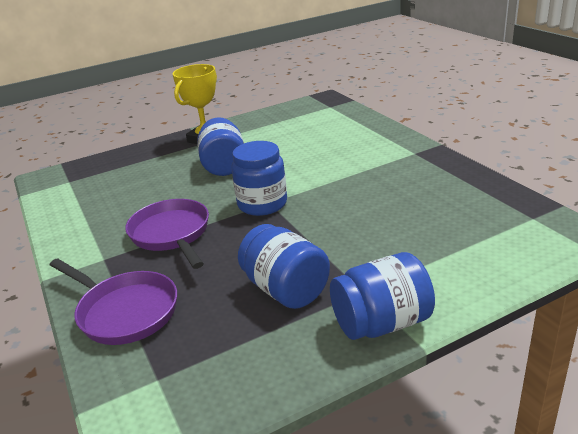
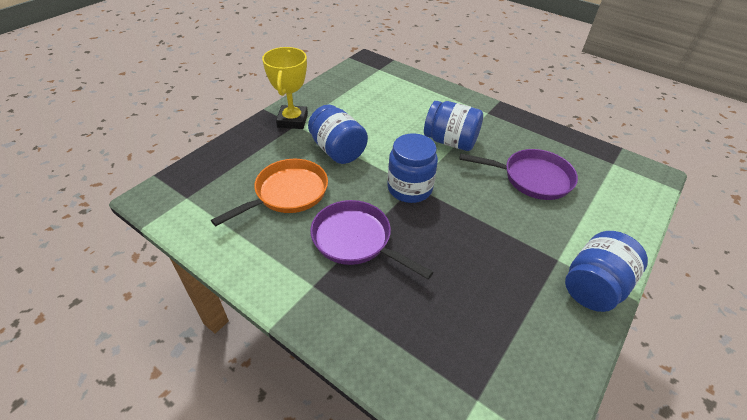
camera: 30 degrees left, 15 degrees up
(124, 311) = (387, 339): purple pan -> purple pan (532, 178)
(148, 191) = (287, 193): none -> orange pan
(286, 289) = (502, 274): blue jar -> blue jar (450, 141)

